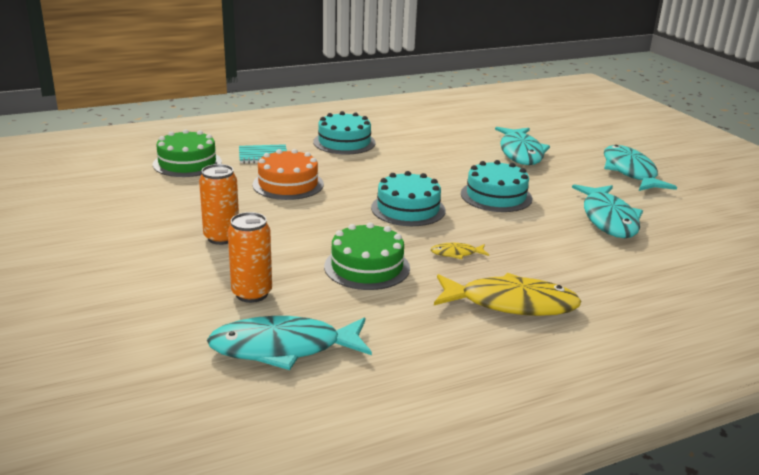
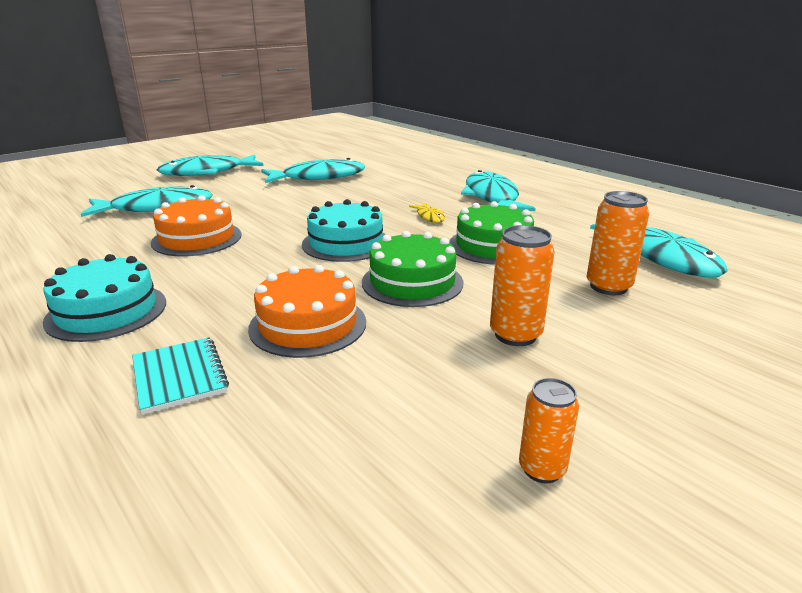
camera: 105 degrees left, 0 degrees up
(117, 215) = (542, 469): none -> orange can
(187, 163) = (238, 467): green cake -> green cake (412, 282)
(445, 163) = (197, 238): none -> orange cake
(496, 196) = (289, 211): turquoise cake -> none
(511, 303) = (492, 197): yellow fish -> turquoise fish

